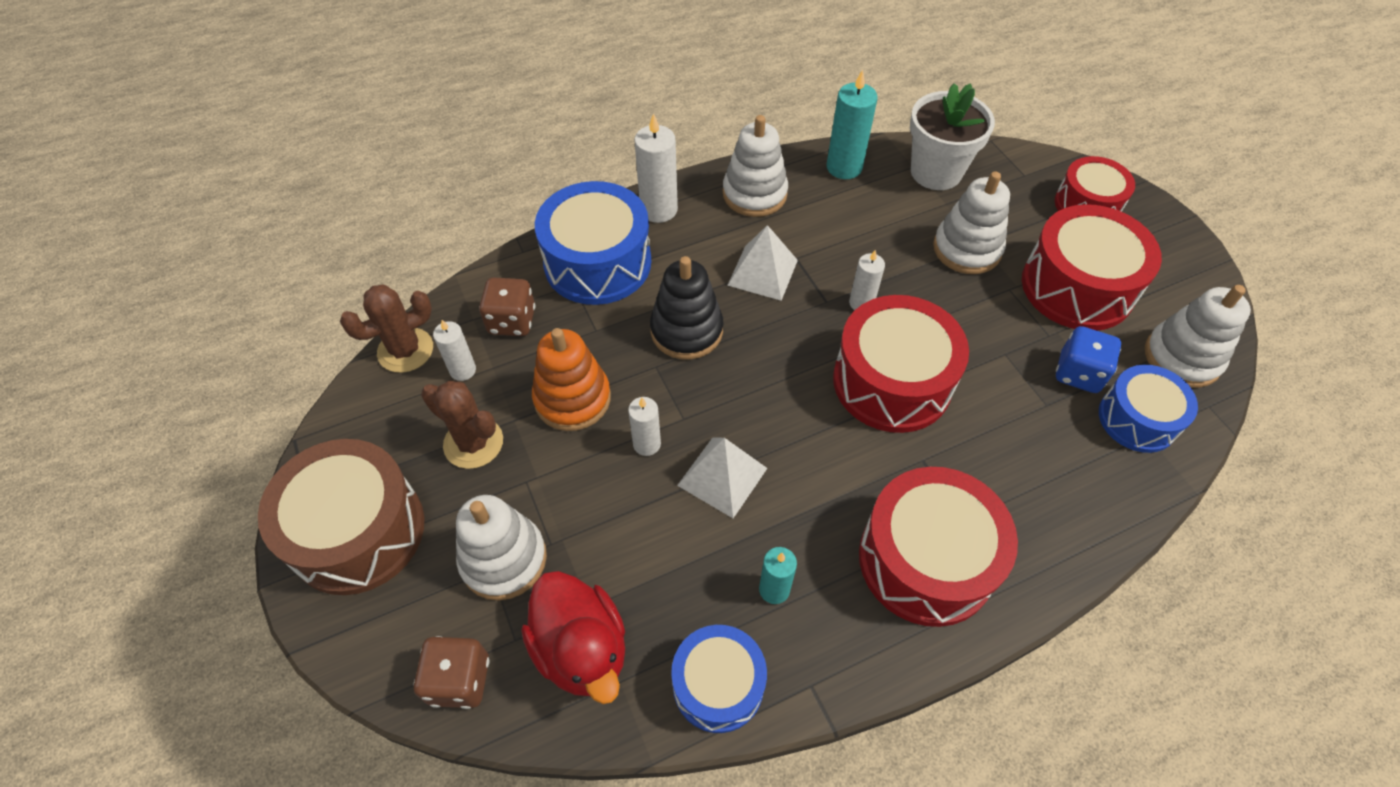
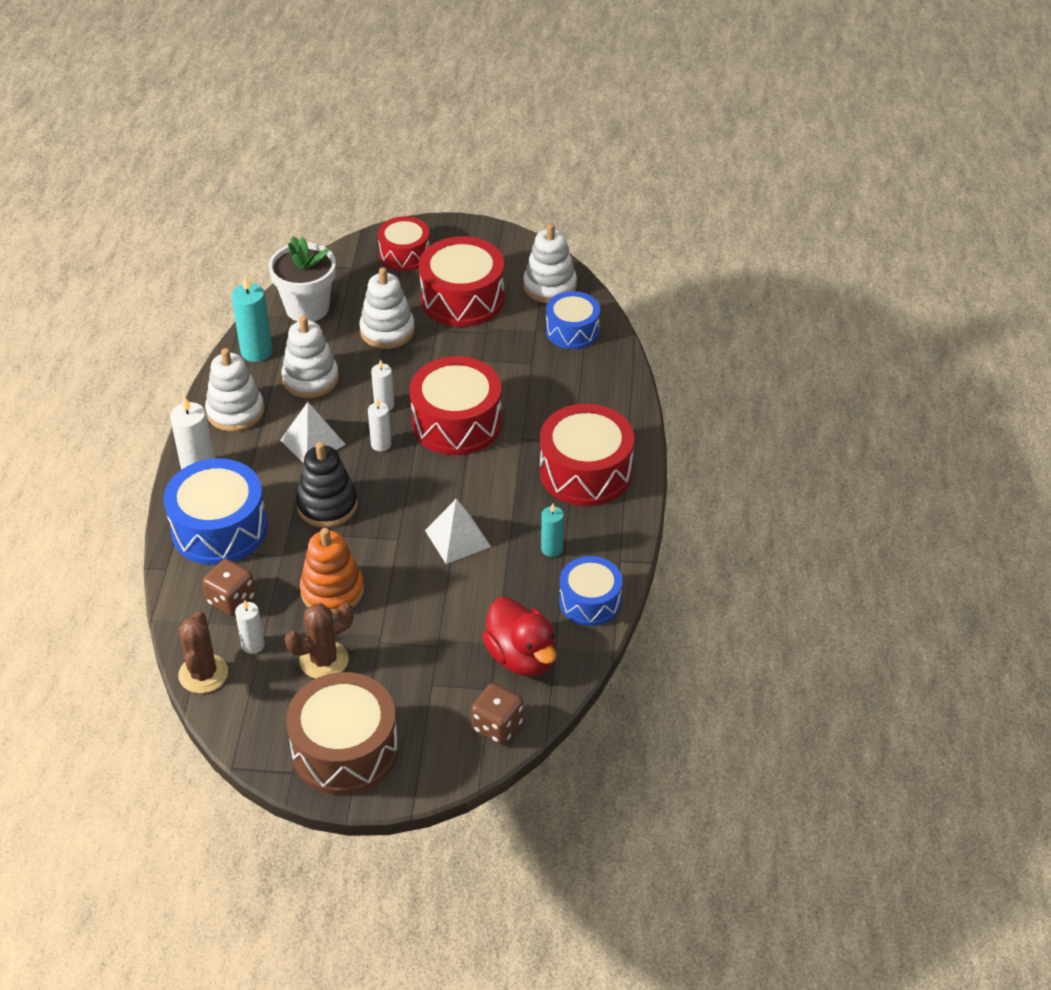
camera: 60 degrees left, 10 degrees down
(503, 559) = (430, 674): white stacking toy -> white stacking toy (310, 379)
(581, 649) = (521, 657): red duck -> red duck turned 60 degrees clockwise
(646, 444) = (402, 566): white candle -> white candle (381, 444)
(1078, 373) = (522, 336): blue dice -> none

